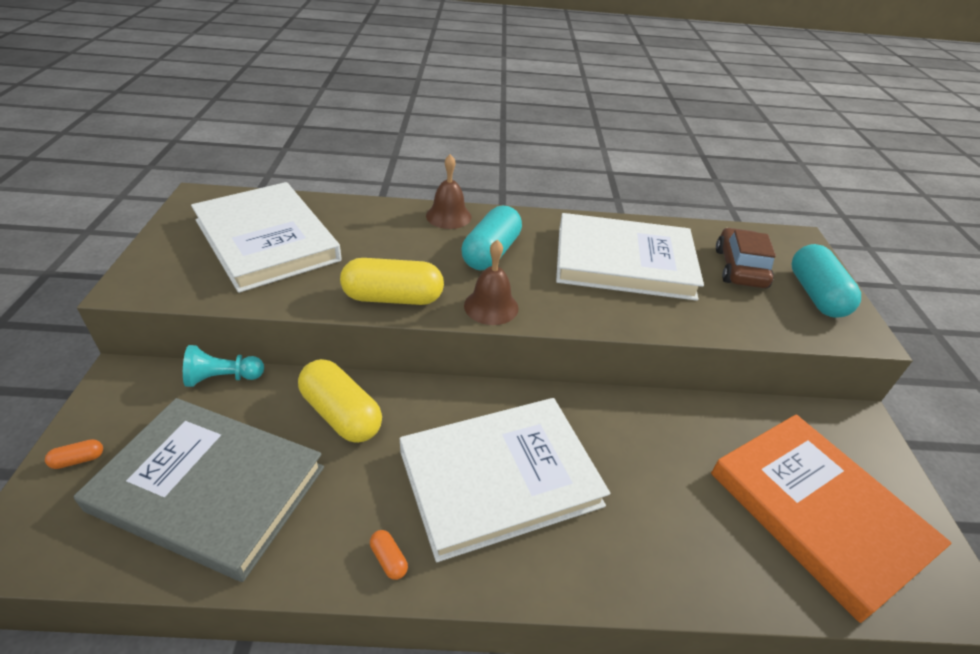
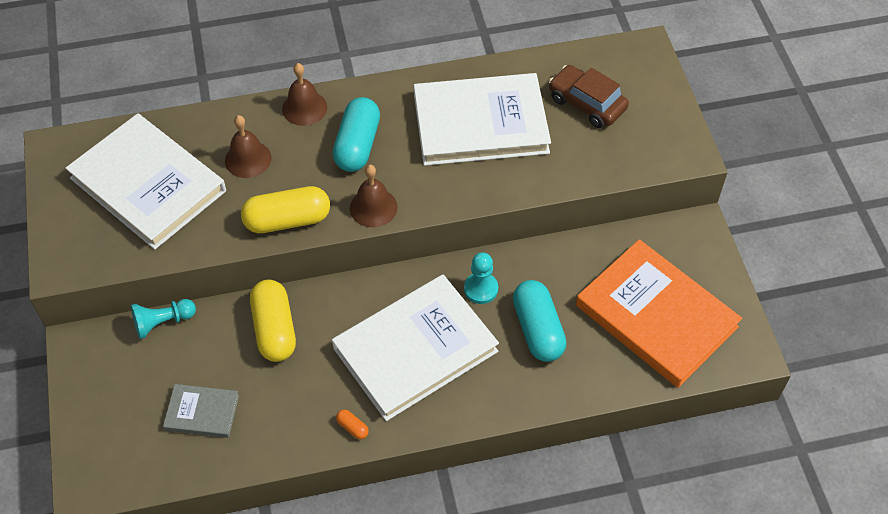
camera: 10 degrees left, 15 degrees up
(78, 460) = (92, 417): orange capsule -> none
(209, 488) = (202, 412): grey book -> grey book, size x0.47
(341, 414) = (274, 329): yellow capsule -> yellow capsule turned 45 degrees clockwise
(376, 241) = (248, 159): none -> brown bell
(594, 428) = (481, 289): none -> turquoise pawn
(739, 268) = (587, 103): brown car -> brown car turned 45 degrees counterclockwise
(815, 295) = (653, 119): turquoise capsule -> turquoise capsule (537, 329)

